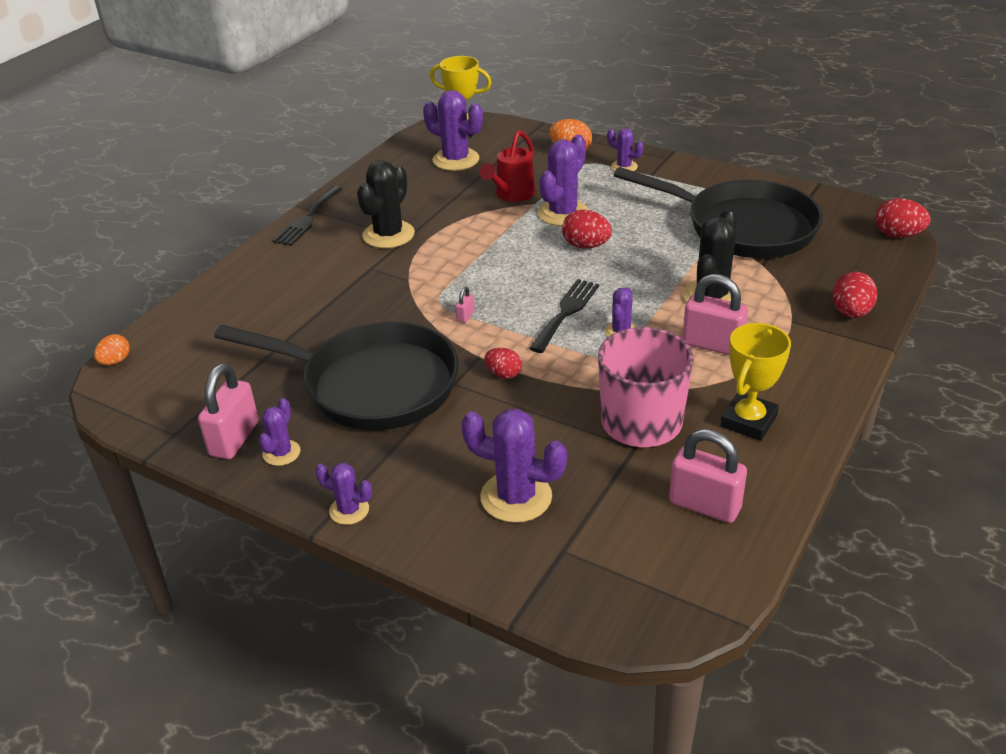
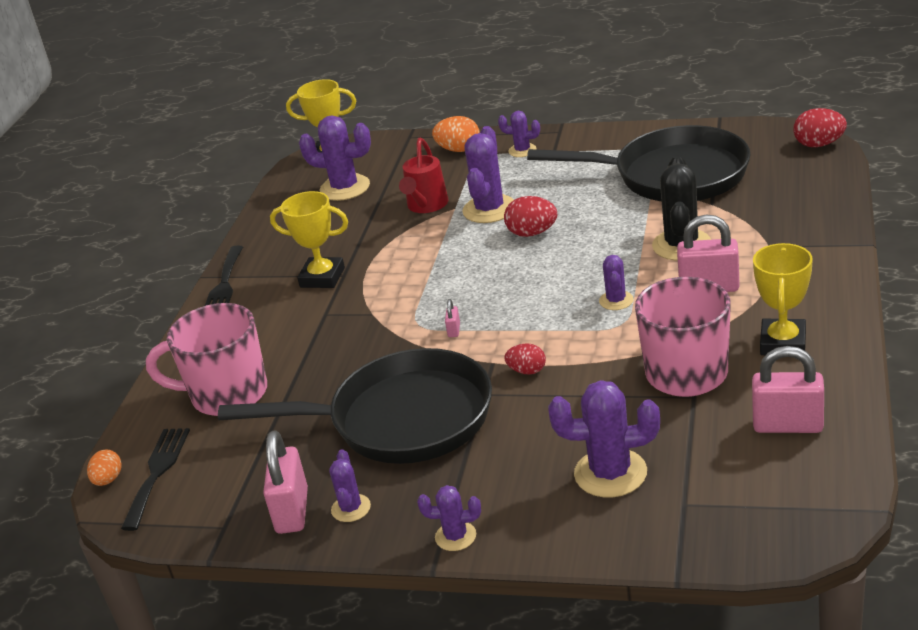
camera: 15 degrees left, 5 degrees down
(250, 316) = (227, 394): none -> pink mug
(388, 235) = (322, 277): black cactus -> yellow trophy
(566, 312) = (552, 298): black fork -> black fork (157, 473)
(851, 313) = (817, 224): red egg -> none

